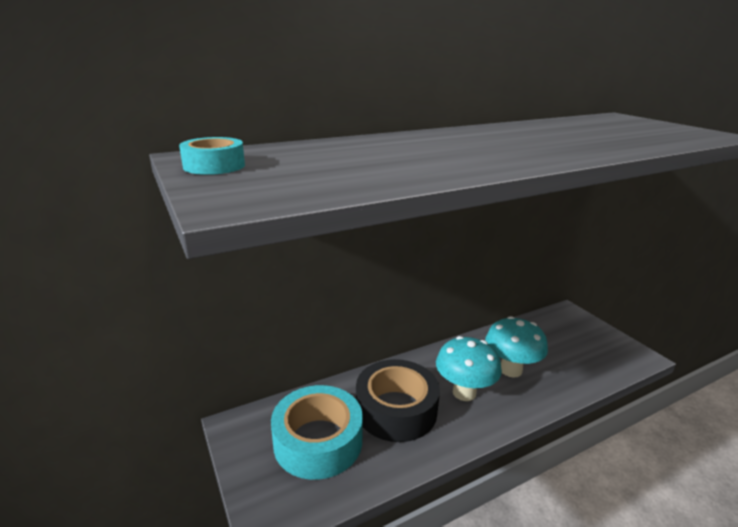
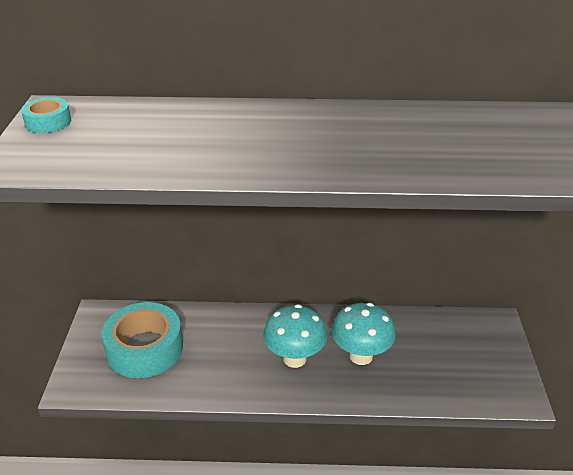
camera: 30 degrees right, 10 degrees up
(396, 409) = (223, 349): black tape -> none

